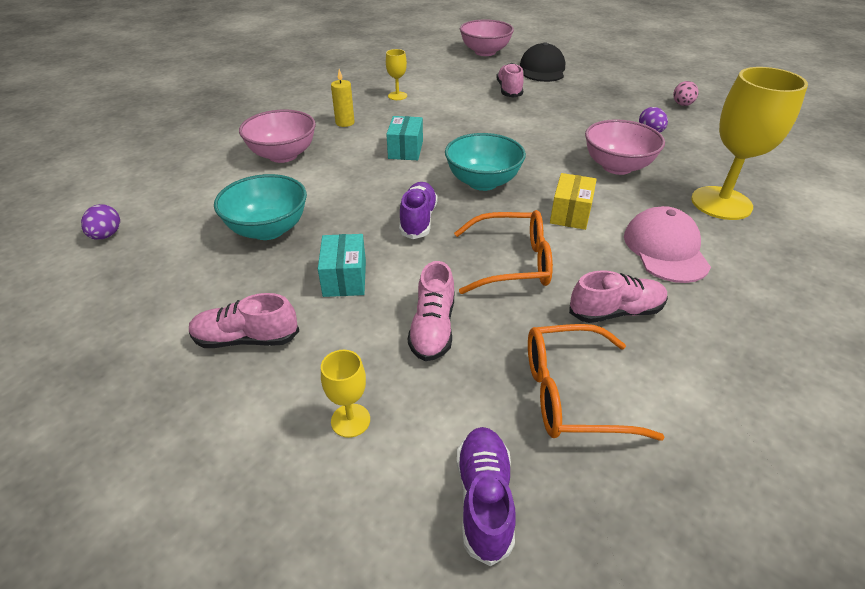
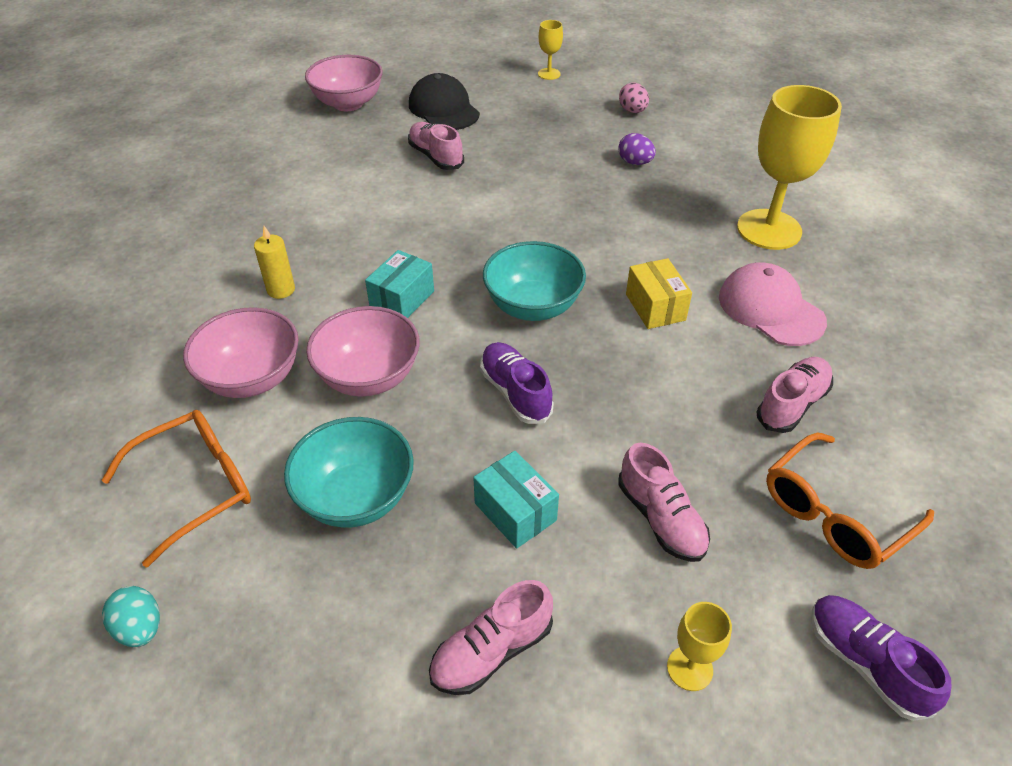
camera: 35 degrees left, 5 degrees up
(106, 235) = (140, 628): purple egg -> turquoise egg
(397, 96) = (306, 218): yellow goblet -> yellow goblet (549, 74)
(405, 150) = (402, 299): turquoise box -> turquoise box turned 60 degrees clockwise
(512, 262) = (658, 397): orange glasses -> orange glasses (196, 487)
(617, 166) = (644, 223): pink bowl -> pink bowl (369, 377)

